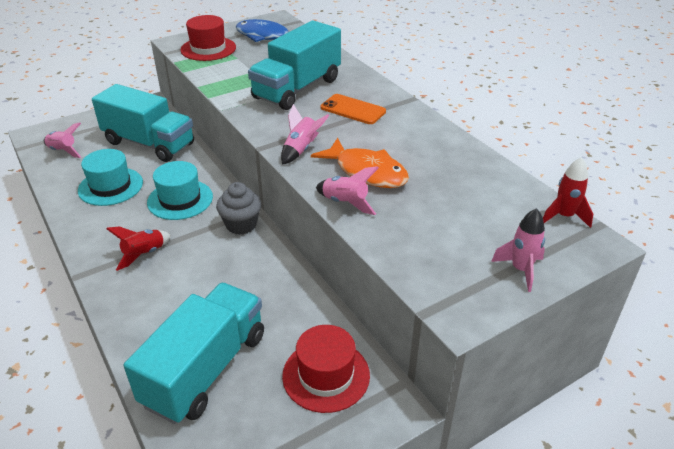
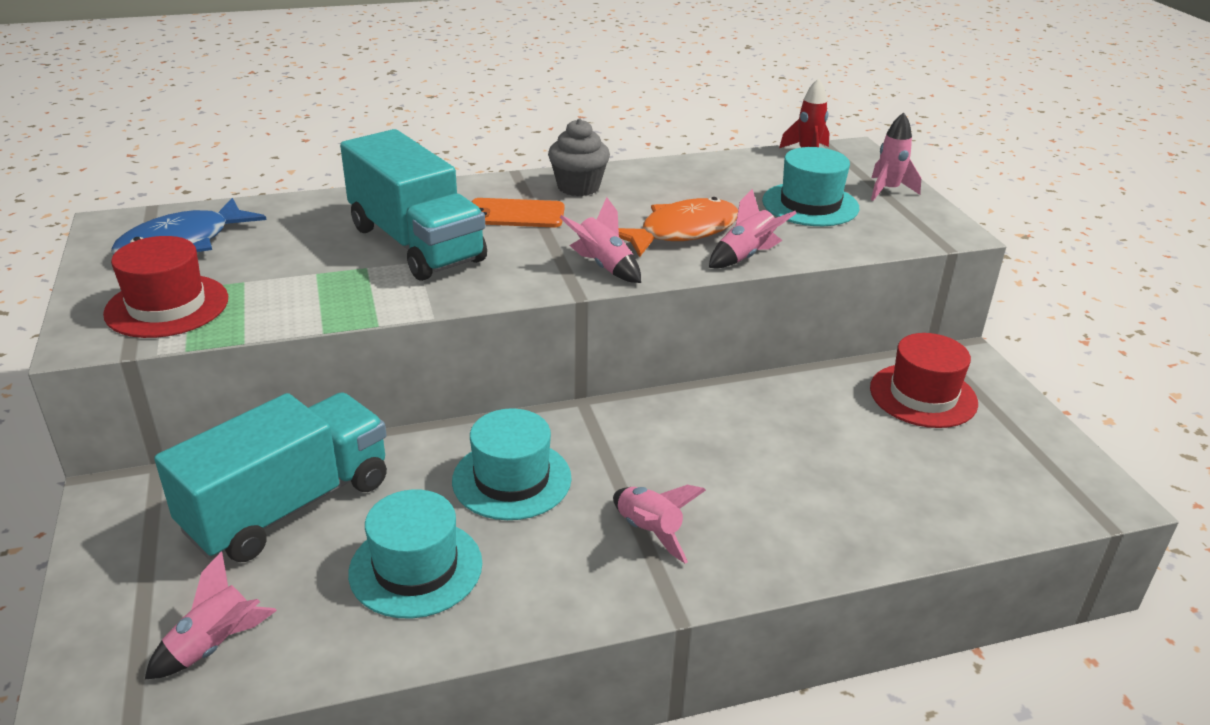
camera: 75 degrees left, 5 degrees down
(144, 254) = (649, 531): red rocket -> pink rocket
(205, 369) = (908, 487): turquoise truck -> none
(241, 225) = (614, 422): grey cupcake -> grey cupcake (578, 187)
(353, 109) = (516, 214): orange phone -> orange phone turned 45 degrees clockwise
(455, 226) = (810, 204): none -> turquoise hat

